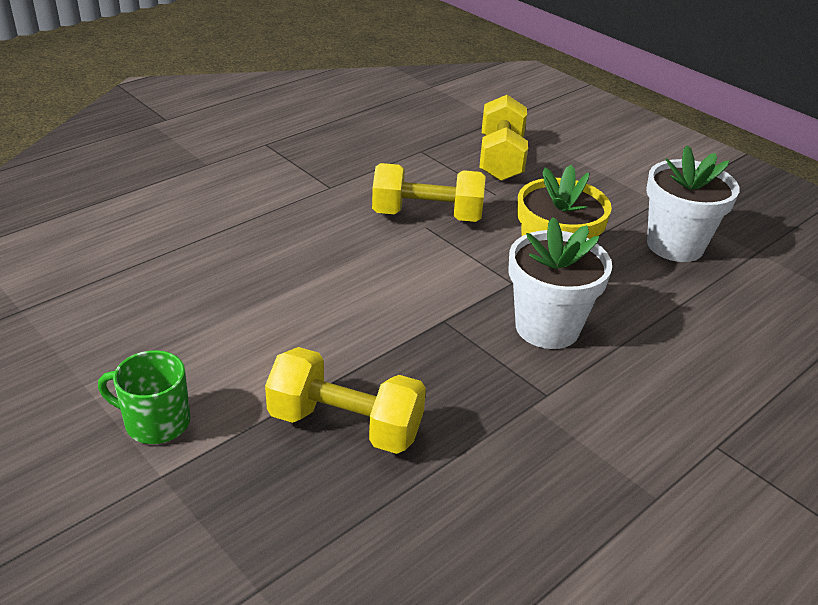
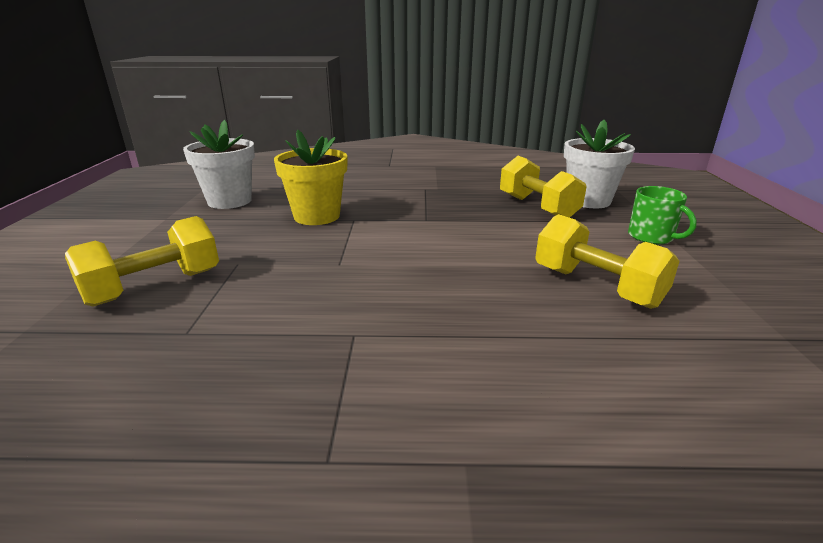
camera: 135 degrees left, 10 degrees down
(427, 216) = (322, 270): yellow dumbbell -> yellow dumbbell (596, 287)
(547, 327) = (378, 201): white flower pot -> white flower pot (588, 201)

